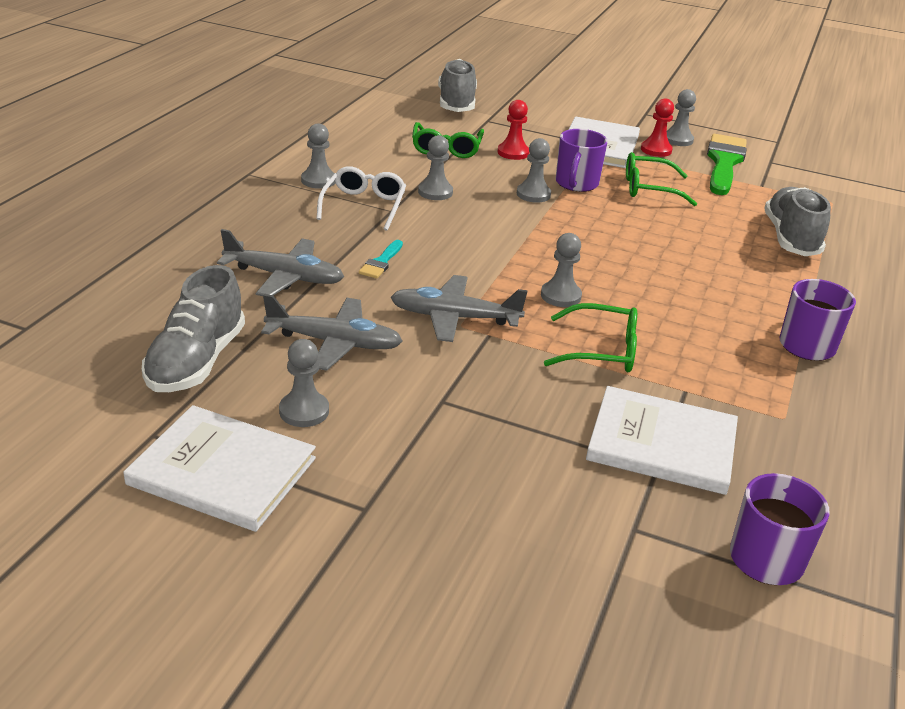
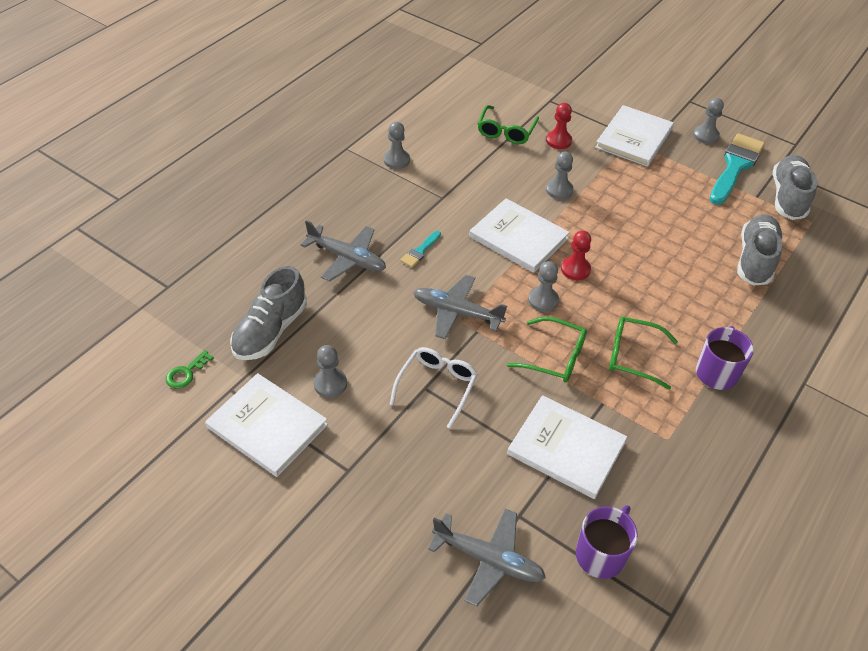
camera: 15 degrees right, 15 degrees up
(76, 423) = (186, 373): none -> green key
(334, 342) = (365, 325): grey plane -> grey plane (488, 559)
(363, 206) = (423, 191): white glasses -> white glasses (437, 387)
(435, 192) = (482, 181): grey pawn -> none
(456, 103) = (531, 78): grey shoe -> grey shoe (788, 197)
(503, 240) = (518, 237): none -> white book
(576, 184) = (598, 181): purple mug -> none
(650, 188) = (658, 192): green glasses -> green glasses (633, 356)
(656, 150) = (681, 147): red pawn -> red pawn (575, 269)
(724, 162) = (735, 166): green brush -> turquoise brush

